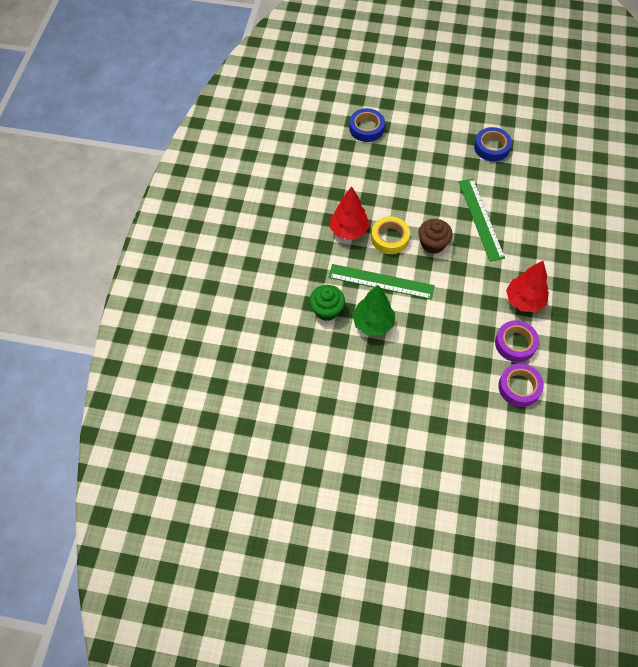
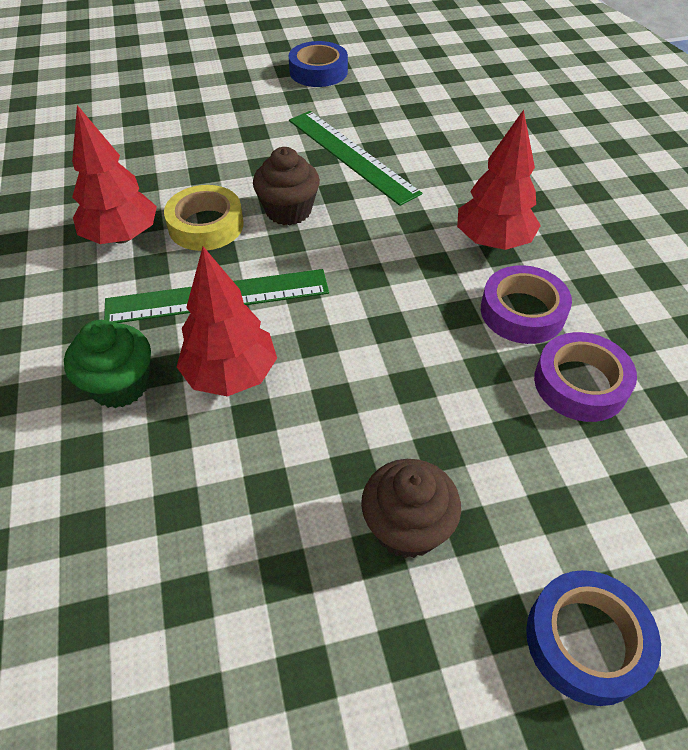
camera: 25 degrees left, 10 degrees down
(366, 128) = (105, 97): blue tape -> blue tape (586, 641)
(373, 323) = (231, 375): green tree -> red tree
(415, 414) = (407, 527): none -> brown cupcake

